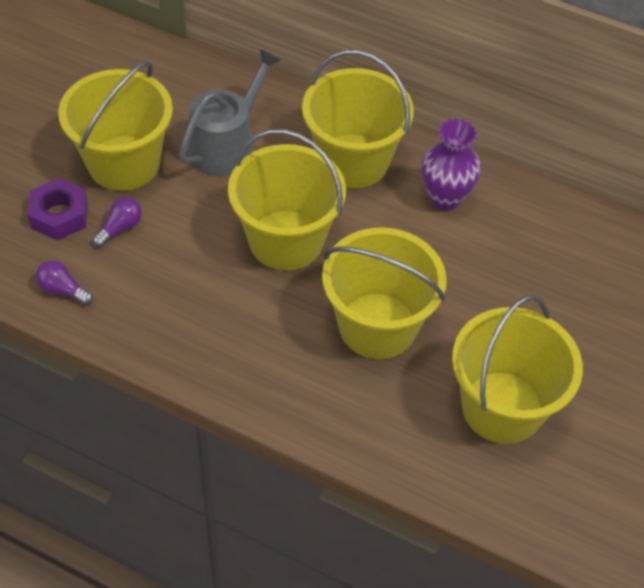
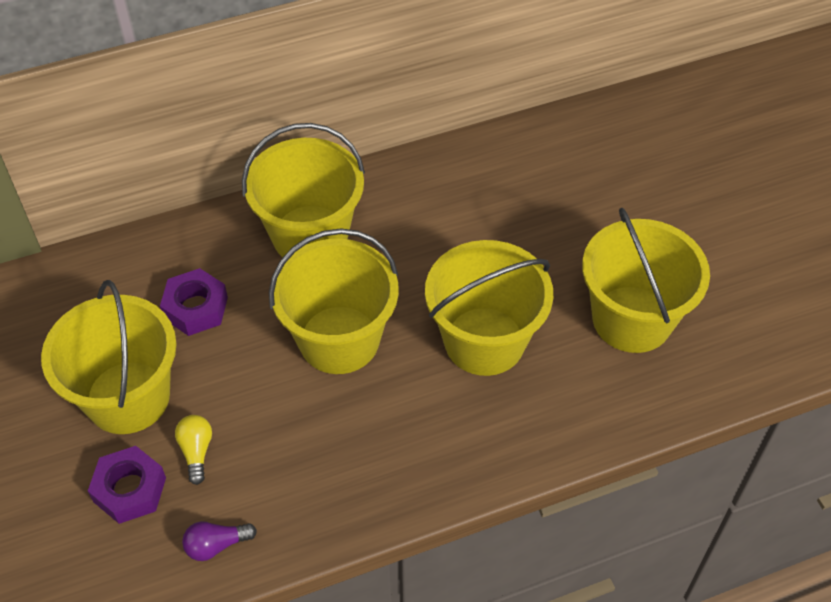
camera: 45 degrees left, 0 degrees up
(120, 228) = (196, 451): purple light bulb -> yellow light bulb
(227, 145) = (196, 308): grey watering can -> purple nut
(445, 198) = (410, 205): purple vase -> none

